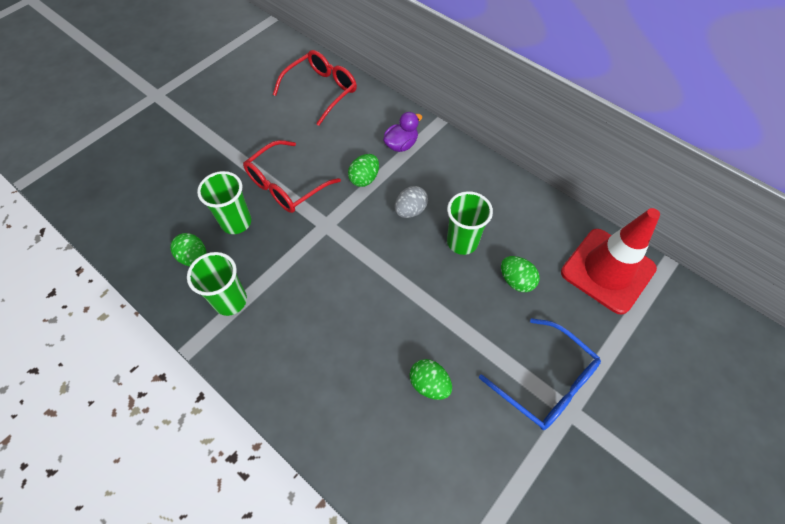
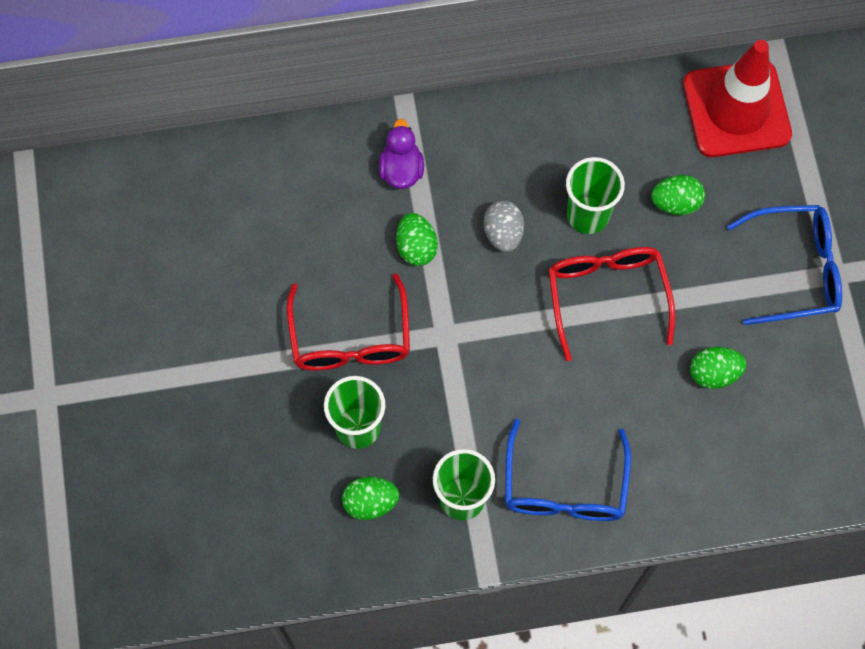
camera: 50 degrees left, 10 degrees up
(280, 350) = (564, 486): none -> blue glasses
(321, 91) = (229, 193): red glasses -> red glasses (607, 296)

